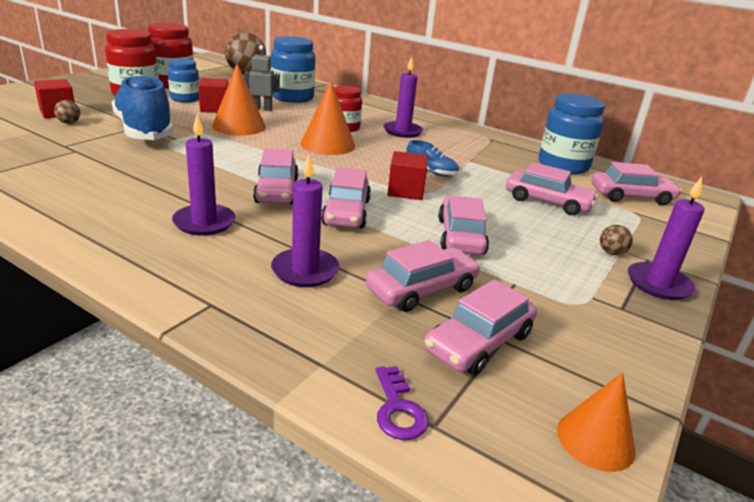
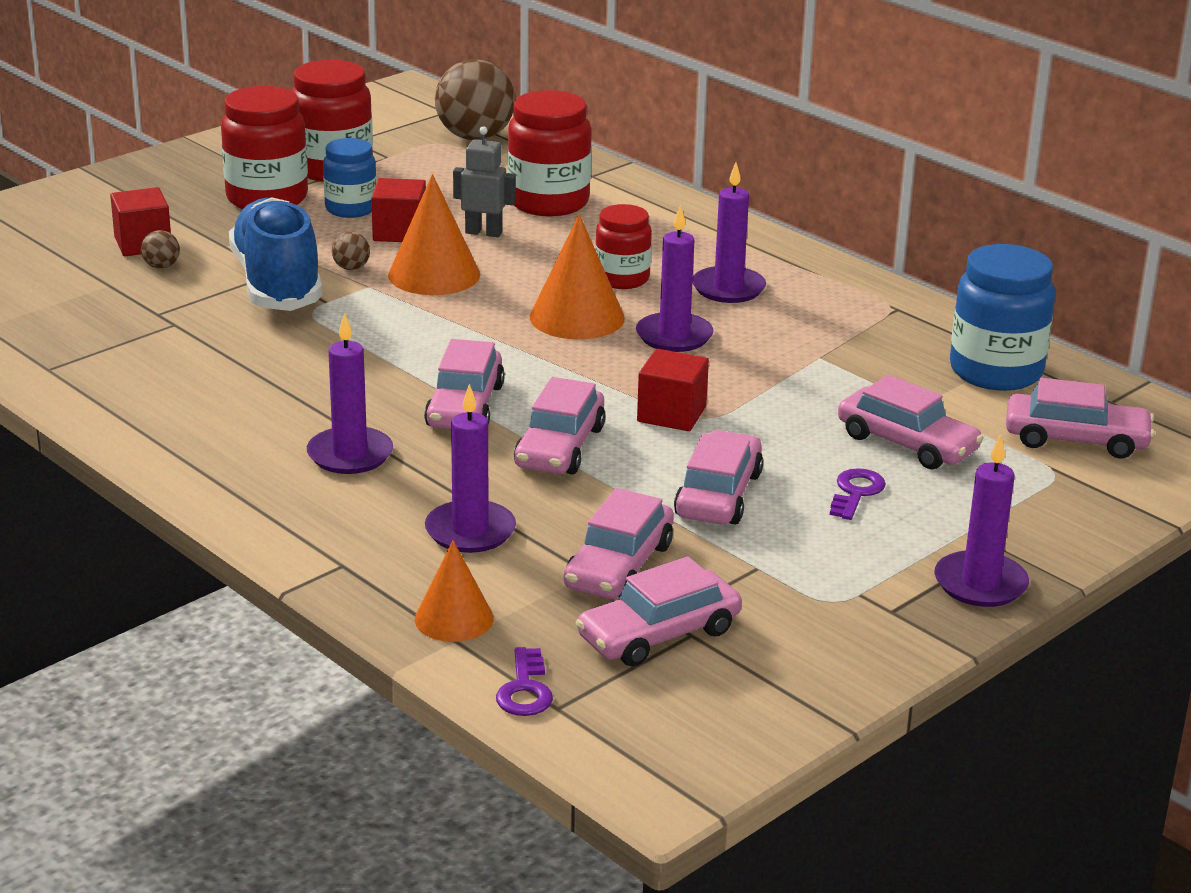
camera: 15 degrees right, 0 degrees up
(292, 97) = (548, 202): blue jar -> red jar
(386, 152) = (674, 336): none -> purple candle
(422, 289) = (618, 566): pink car -> pink car turned 135 degrees clockwise
(431, 172) = (735, 378): blue shoe -> none
(540, 230) = (856, 492): none -> purple key
(595, 440) = (733, 739): orange cone -> orange cone (454, 618)
(611, 253) = (946, 534): brown ball -> brown ball (351, 268)

